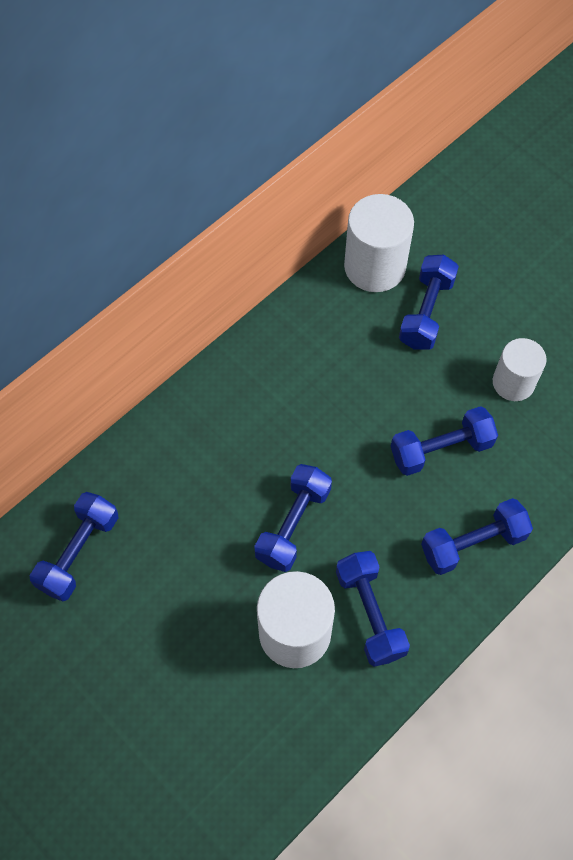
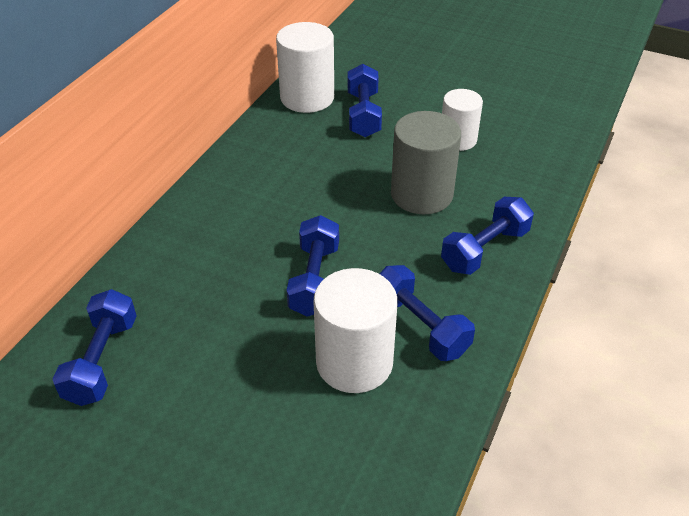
camera: 20 degrees left, 20 degrees down
(441, 449) = (421, 194): blue dumbbell -> grey cylinder

